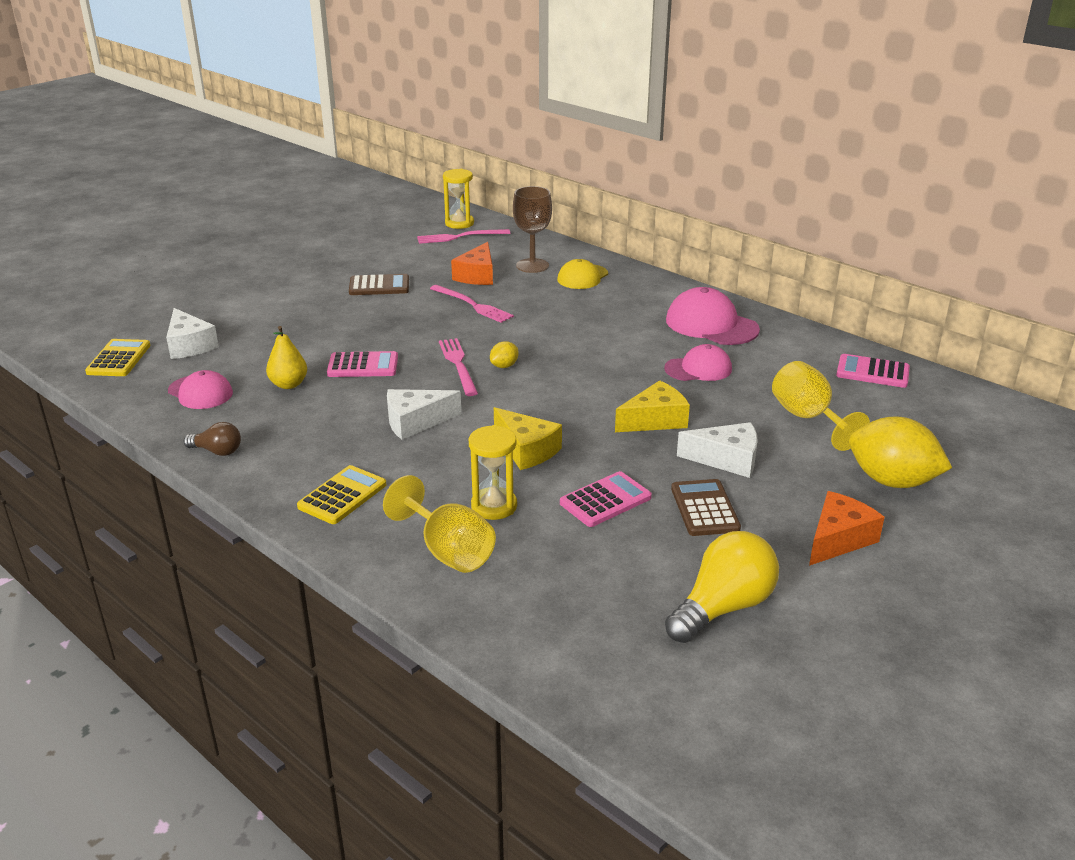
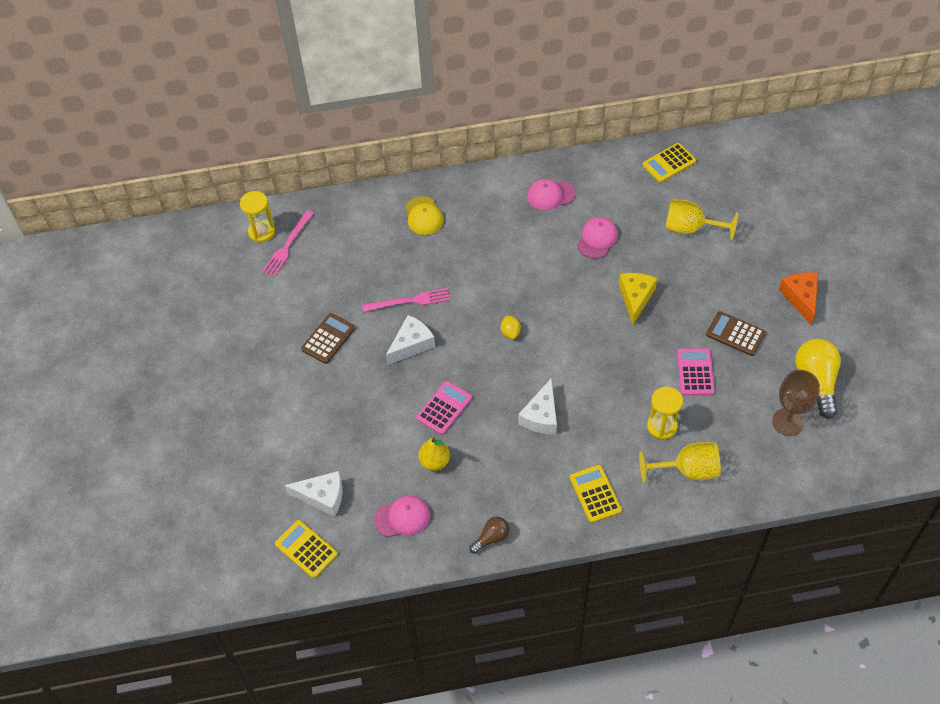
camera: 50 degrees left, 25 degrees up
(458, 364) = (487, 355): pink fork -> none
(477, 275) = (365, 272): orange cheese -> none
(526, 450) = (617, 378): yellow cheese -> none
(532, 266) = (379, 232): brown goblet -> brown goblet (787, 422)
(711, 325) = (550, 195): pink cap -> pink cap, size x0.65
(727, 460) = (700, 293): white cheese -> white cheese (411, 344)
(872, 372) = (669, 163): pink calculator -> yellow calculator
(891, 481) = (772, 239): yellow lemon -> none

